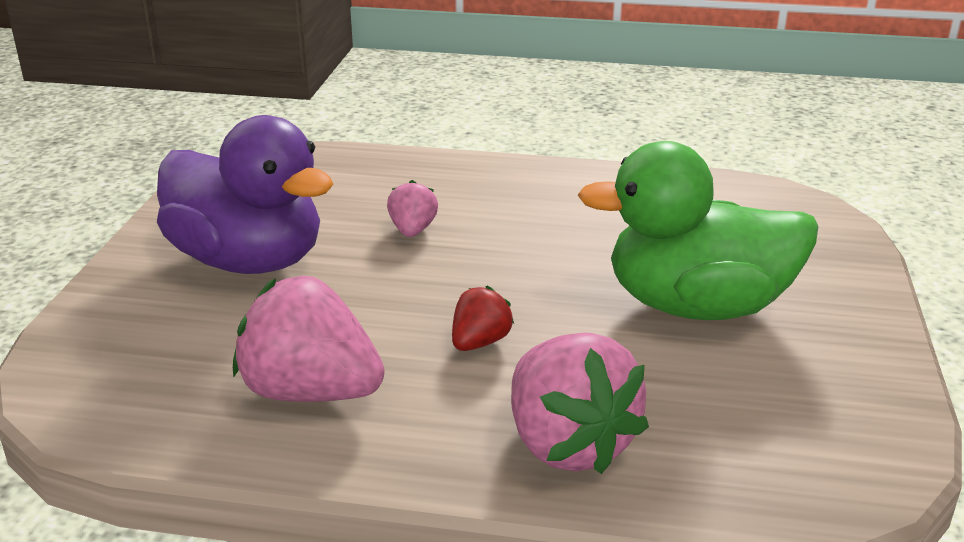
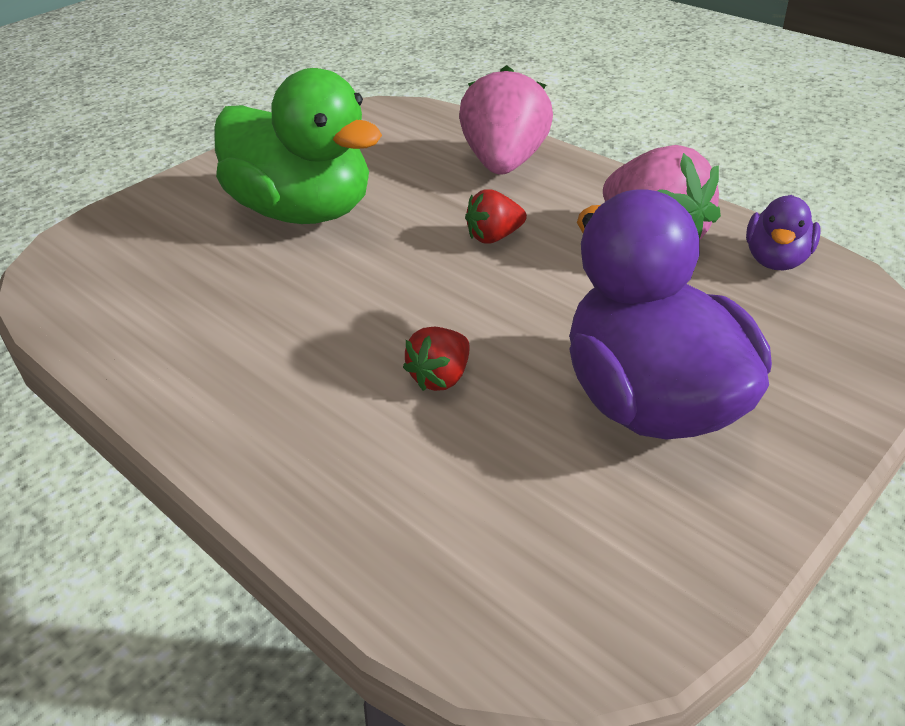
camera: 145 degrees left, 10 degrees up
(164, 413) = (776, 260): none -> purple duck
(412, 230) = (440, 378): pink strawberry -> red strawberry

